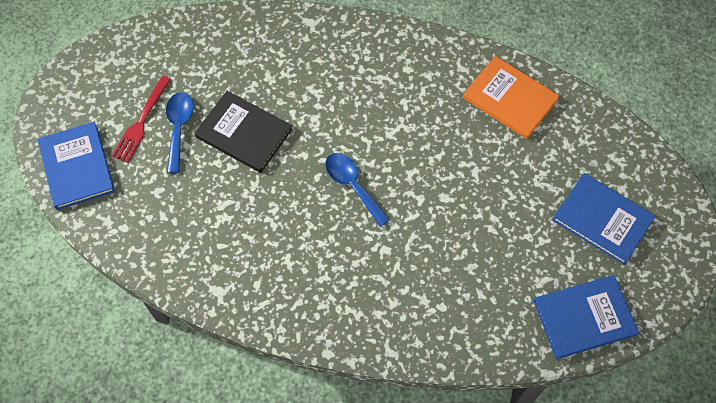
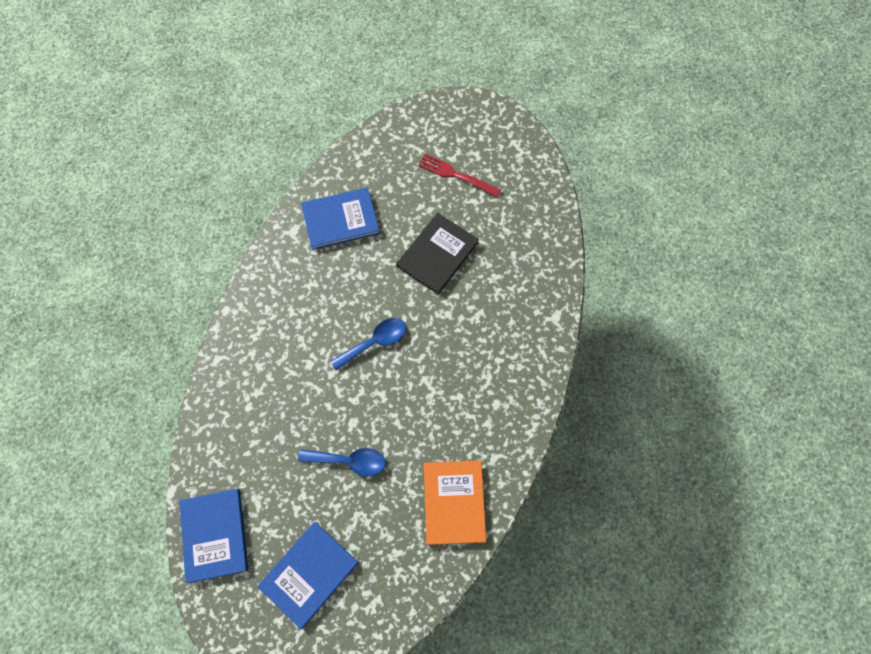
camera: 95 degrees right, 5 degrees up
(77, 167) = (418, 129): blue book -> blue book (340, 220)
(179, 128) = (447, 203): blue spoon -> blue spoon (349, 461)
(509, 99) = (454, 502): orange book -> orange book turned 45 degrees counterclockwise

